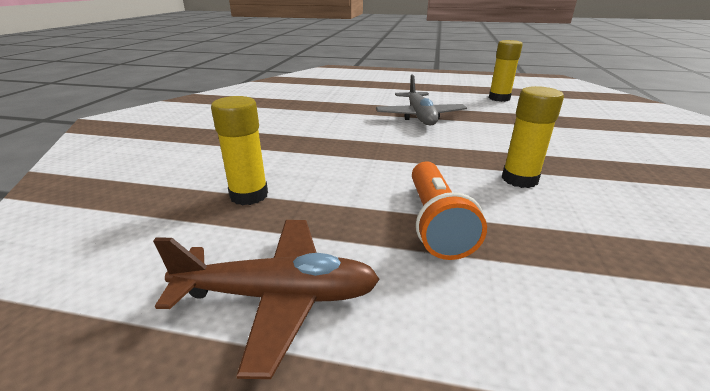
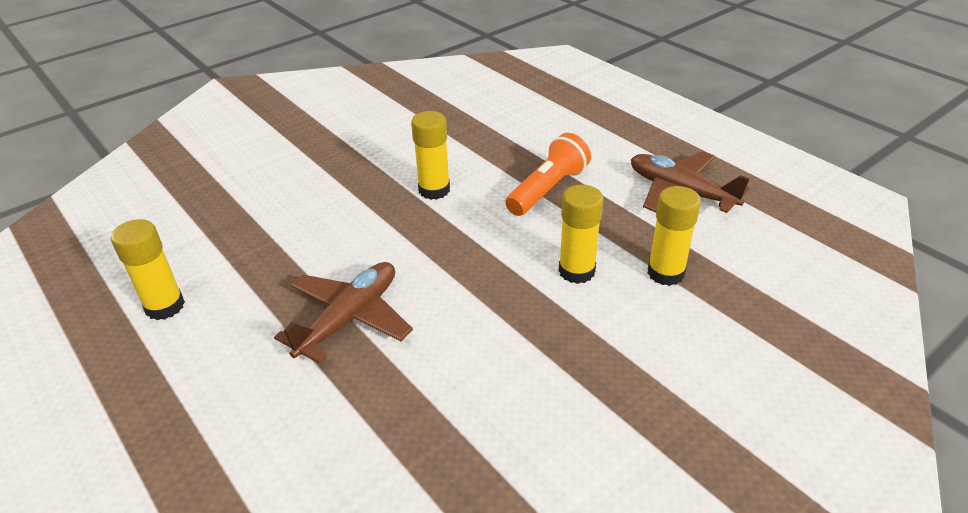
camera: 140 degrees left, 10 degrees up
(325, 172) = (576, 271): none -> yellow glue stick
(420, 117) = (349, 318): grey plane -> brown plane

